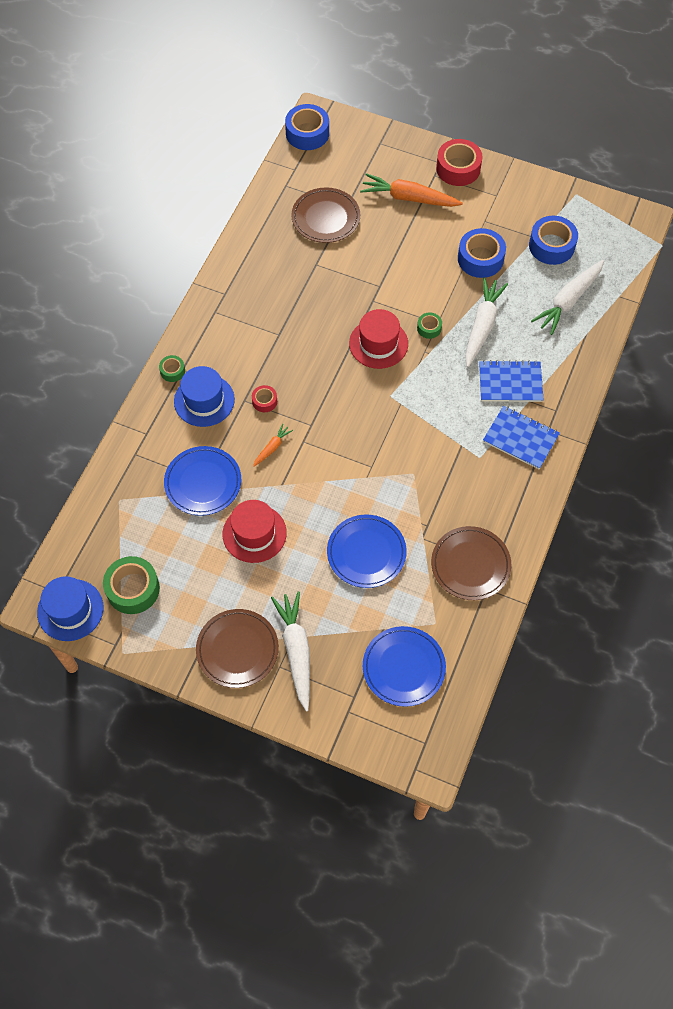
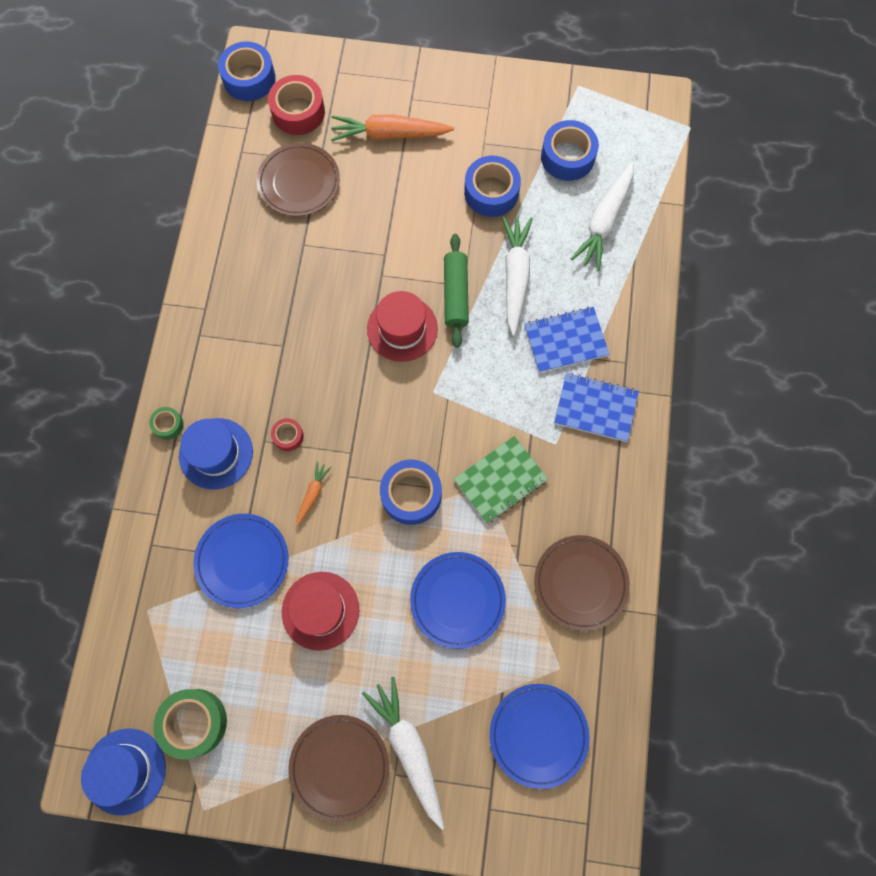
camera: 15 degrees left, 10 degrees up
(351, 467) = (411, 495): none -> blue tape
(426, 473) = (500, 480): none -> green notebook
(429, 328) = (455, 294): green tape -> green rolling pin
(458, 168) = (436, 84): red tape -> red tape (298, 112)

